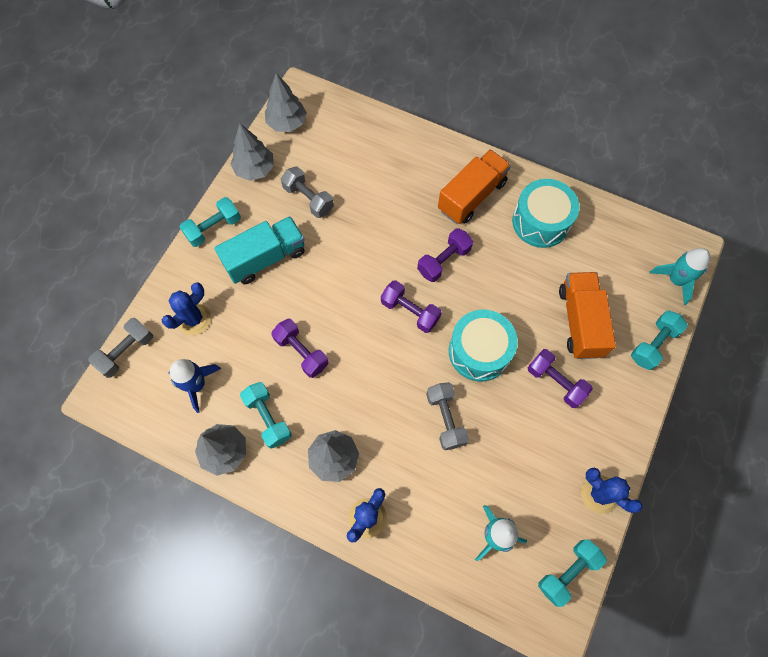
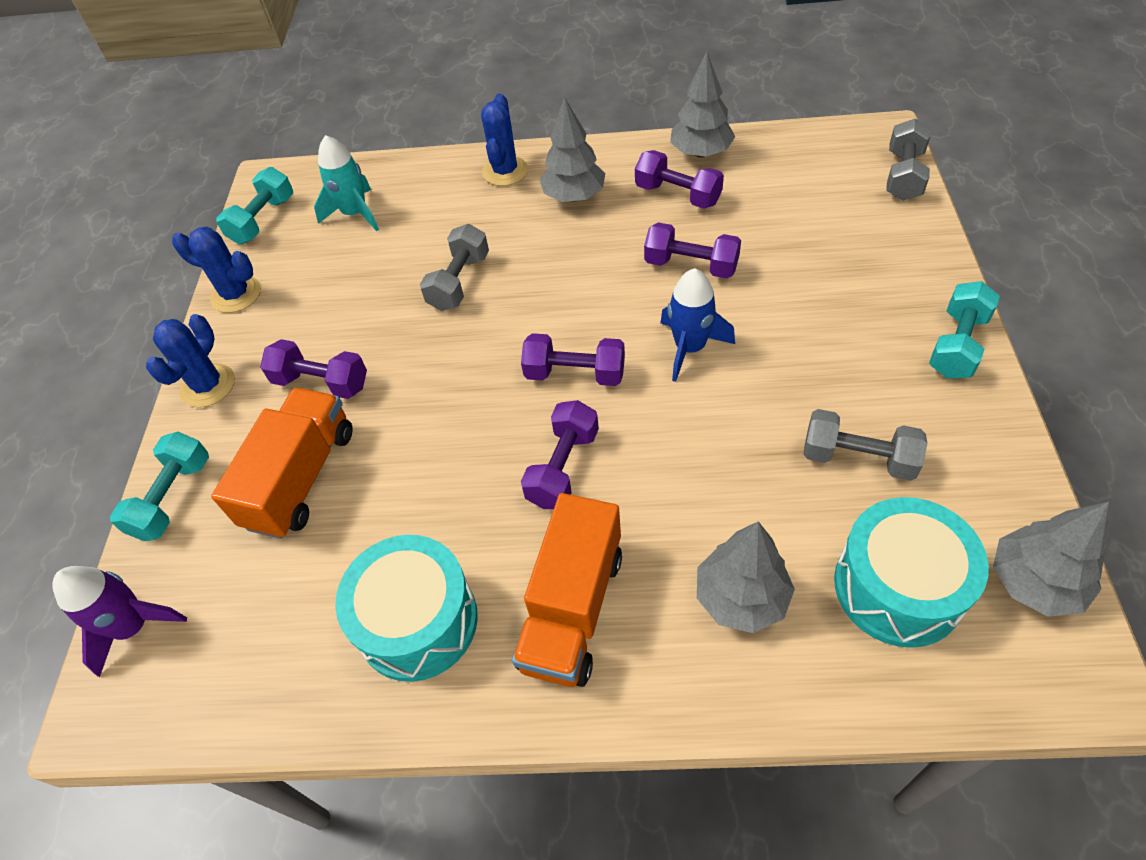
camera: 160 degrees right, 15 degrees down
(194, 319) = (861, 237): blue cactus -> blue cactus (208, 386)
(196, 385) = (788, 185): blue rocket -> blue rocket (690, 348)
(255, 169) = (995, 462): grey tree -> grey tree (741, 597)
(265, 258) = (840, 343): turquoise truck -> none
(268, 418) = (677, 195): turquoise dumbbell -> purple dumbbell
(445, 419) = (459, 282): grey dumbbell -> grey dumbbell turned 60 degrees clockwise
(479, 351) = (447, 371): turquoise drum -> turquoise drum (898, 587)
(580, 322) = (301, 478): orange truck -> orange truck turned 135 degrees counterclockwise
(676, 280) = (134, 627): turquoise rocket -> purple rocket

